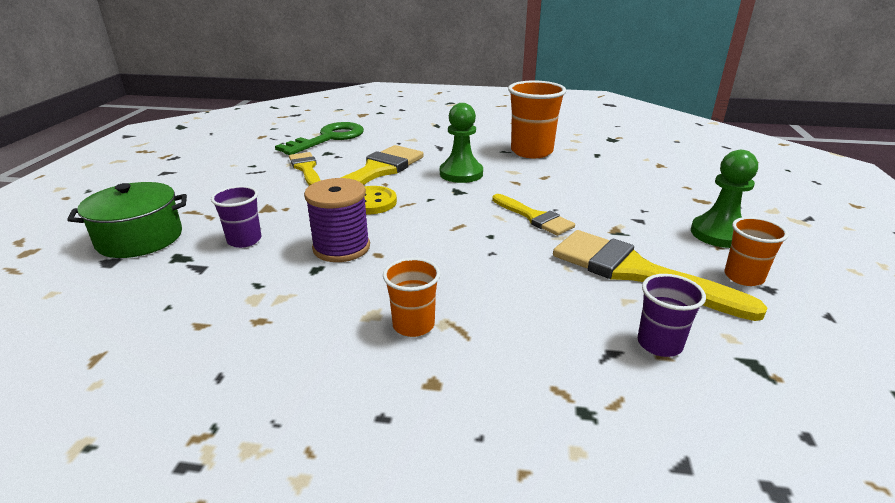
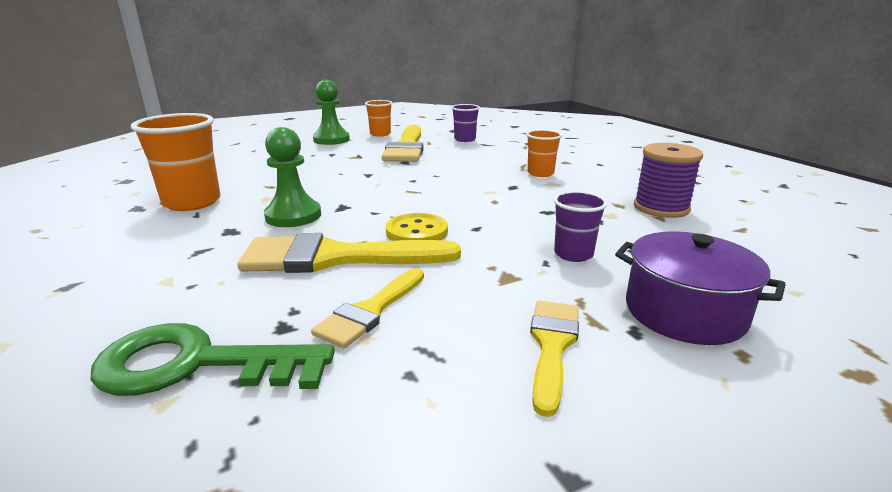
camera: 125 degrees left, 5 degrees down
(140, 238) = (684, 312): green pot -> purple pot
(341, 247) = (509, 214): purple spool -> purple spool (661, 208)
(534, 217) = (364, 175): yellow brush -> yellow brush (552, 346)

